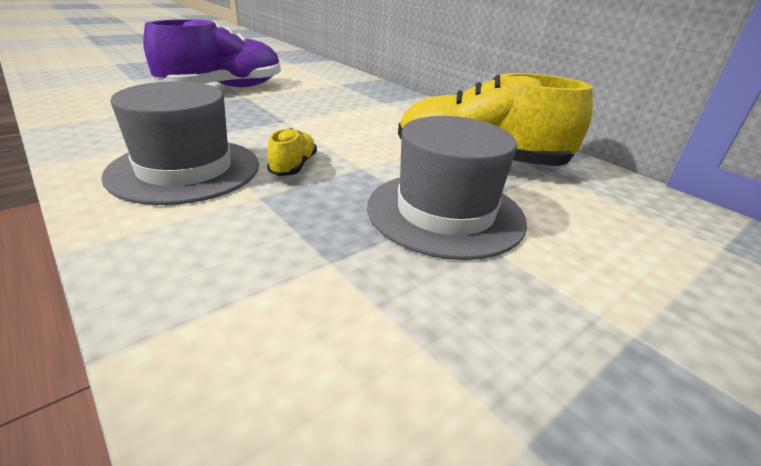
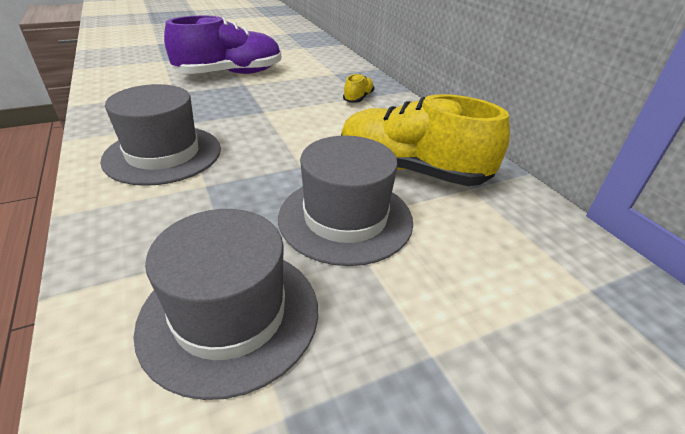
camera: 15 degrees right, 5 degrees up
(293, 166) = (246, 159): yellow shoe -> yellow shoe (358, 98)
(380, 334) = (230, 315): none -> grey hat

